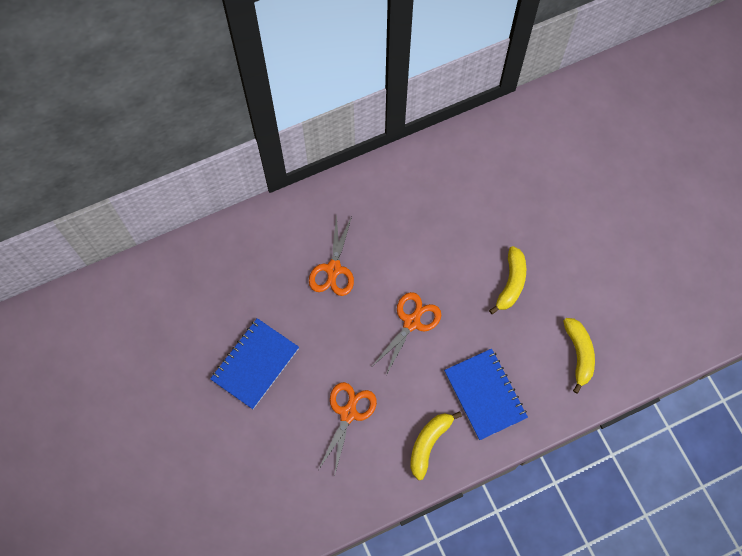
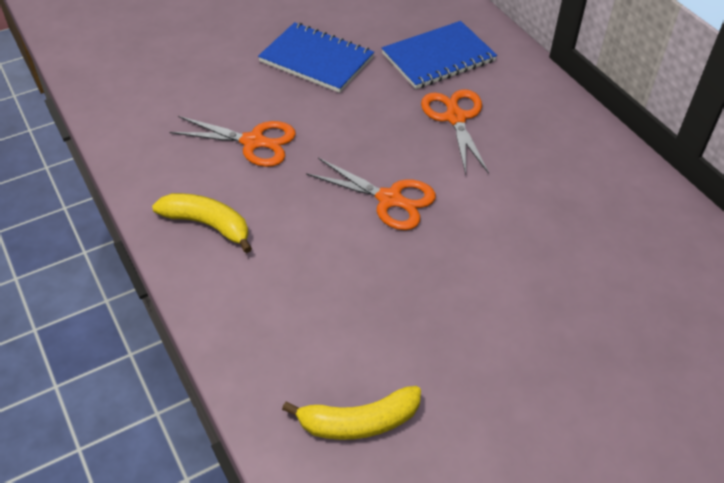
camera: 85 degrees right, 20 degrees down
(333, 269) = (455, 118): orange scissors -> orange scissors turned 75 degrees clockwise
(485, 394) = (282, 288): blue notebook -> blue notebook (438, 57)
(511, 283) = (475, 319): yellow banana -> none

